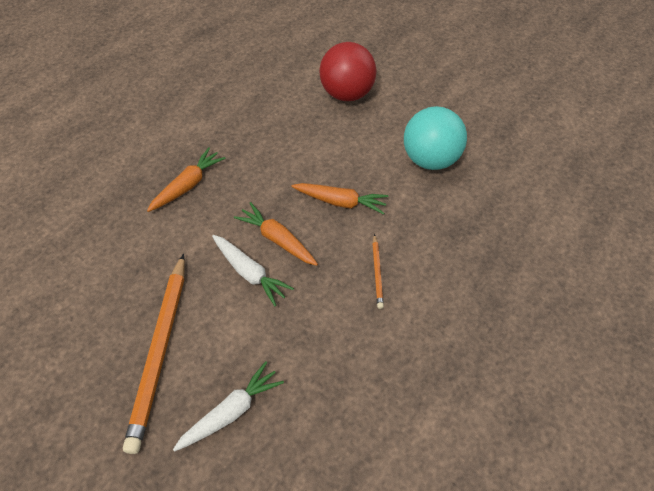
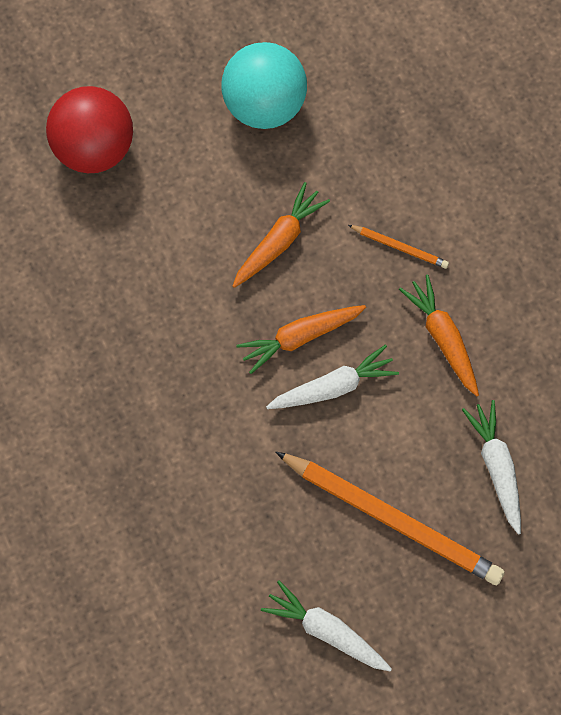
camera: 65 degrees left, 15 degrees up
(57, 341) = (326, 631): none -> white carrot
(188, 185) = (159, 414): orange carrot -> orange carrot (443, 338)

